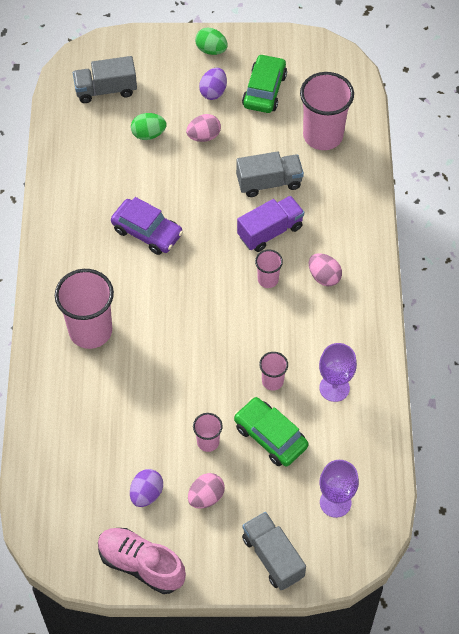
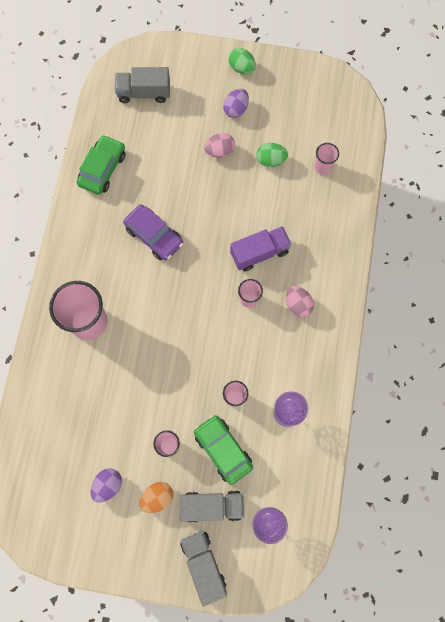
camera: 10 degrees right, 15 degrees up
(141, 565) = (91, 551): pink shoe -> none
(148, 134) = (172, 141): green egg -> green egg (270, 160)
(206, 497) = (157, 497): pink egg -> orange egg
(264, 90) = (280, 115): green car -> green car (102, 169)
(269, 182) = (267, 205): grey truck -> grey truck (212, 506)
(323, 135) = (323, 167): pink cup -> pink cup, size x0.49

